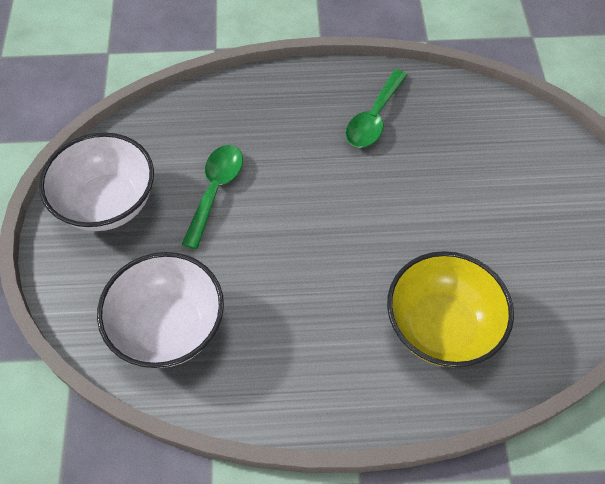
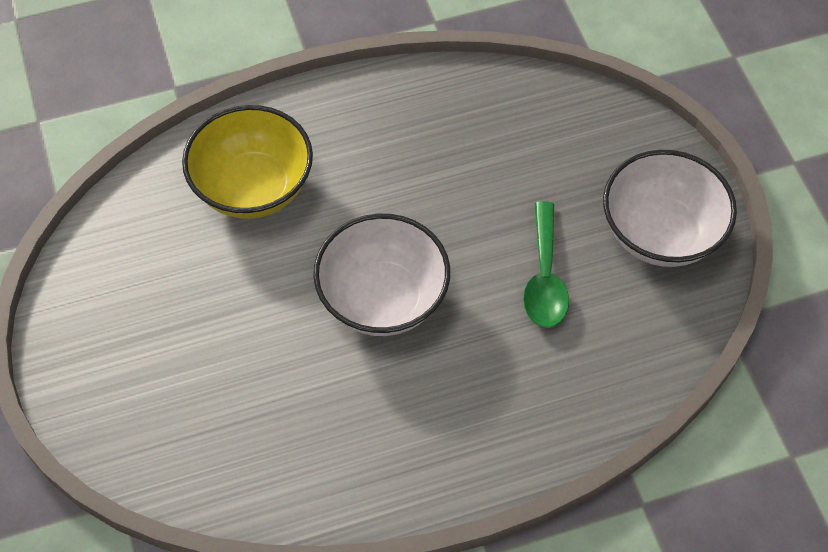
camera: 165 degrees right, 0 degrees up
(169, 328) = (528, 126): white bowl -> white bowl (383, 299)
(374, 118) = (378, 427): green spoon -> none

